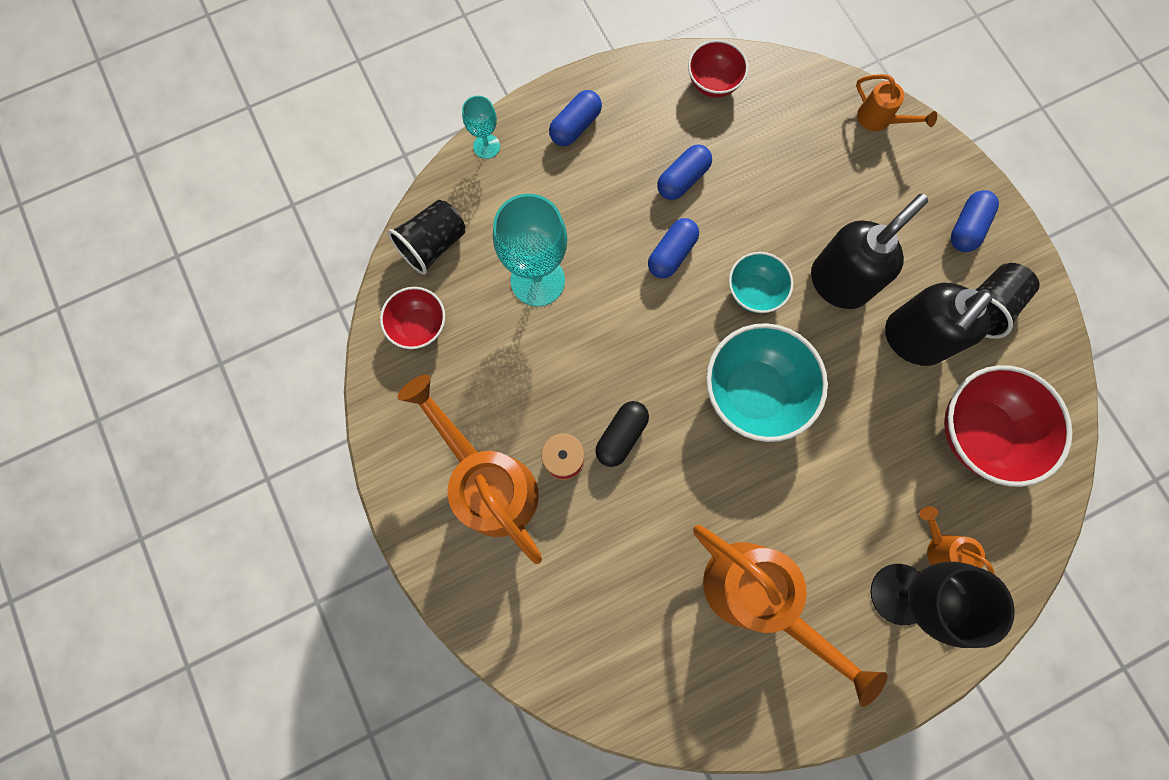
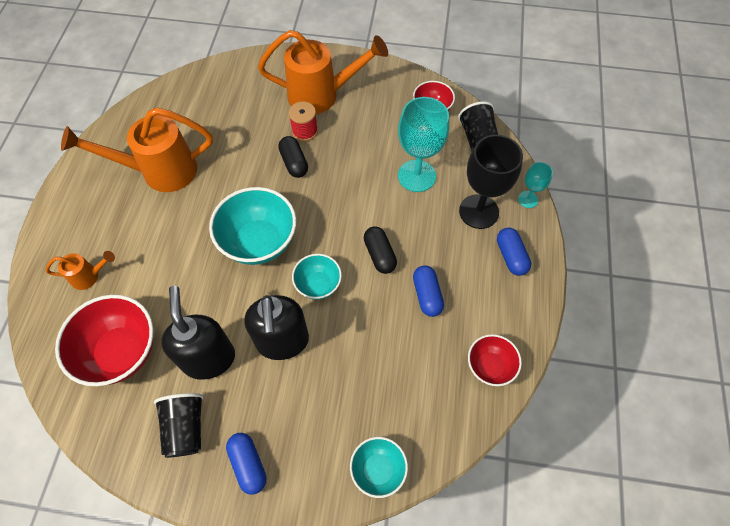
camera: 125 degrees right, 15 degrees down
(671, 254) = (379, 255): blue capsule -> black capsule
(879, 120) = (378, 470): orange watering can -> turquoise bowl
(900, 594) = (91, 238): black goblet -> black goblet (478, 211)

